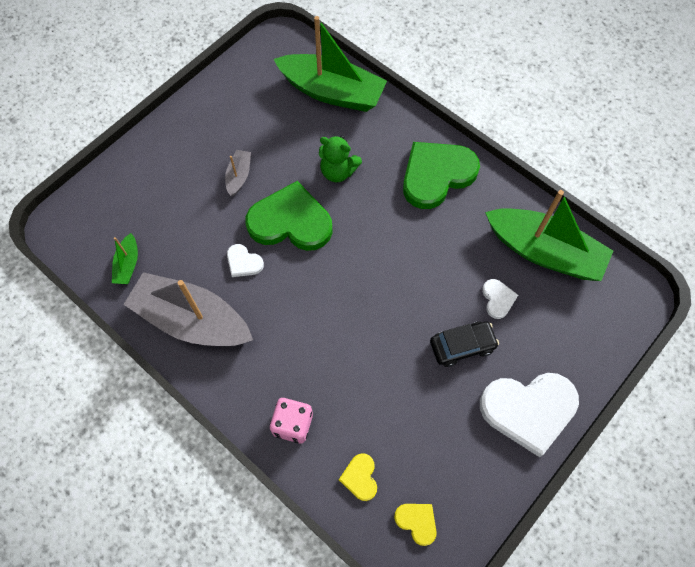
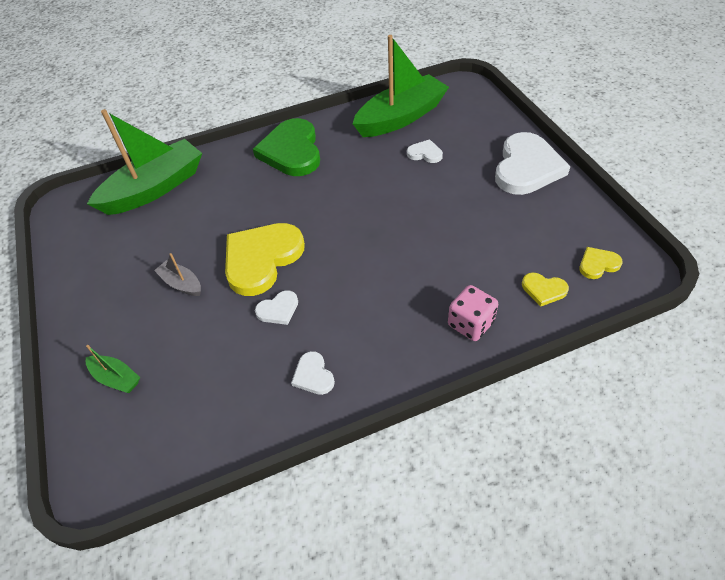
camera: 60 degrees left, 15 degrees down
(128, 264) = (206, 419): green boat -> green boat (116, 378)
(192, 320) = (313, 375): grey boat -> white heart
(290, 221) = (262, 259): green heart -> yellow heart
(338, 171) = (238, 210): green teddy bear -> none
(462, 346) = (454, 186): black car -> none

